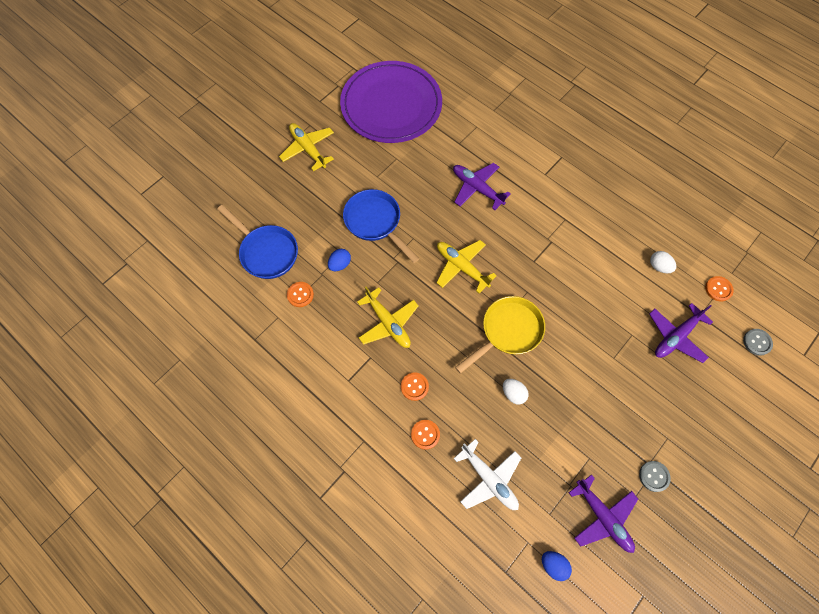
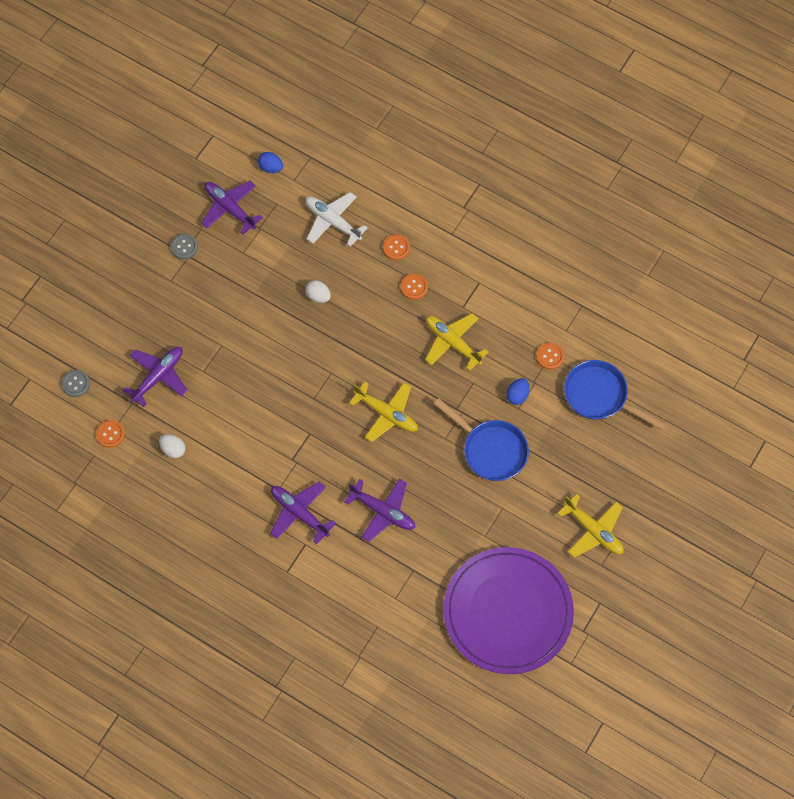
camera: 170 degrees right, 0 degrees up
(508, 331) = (329, 354): yellow pan -> none
(548, 198) = (299, 513): none -> purple plane

